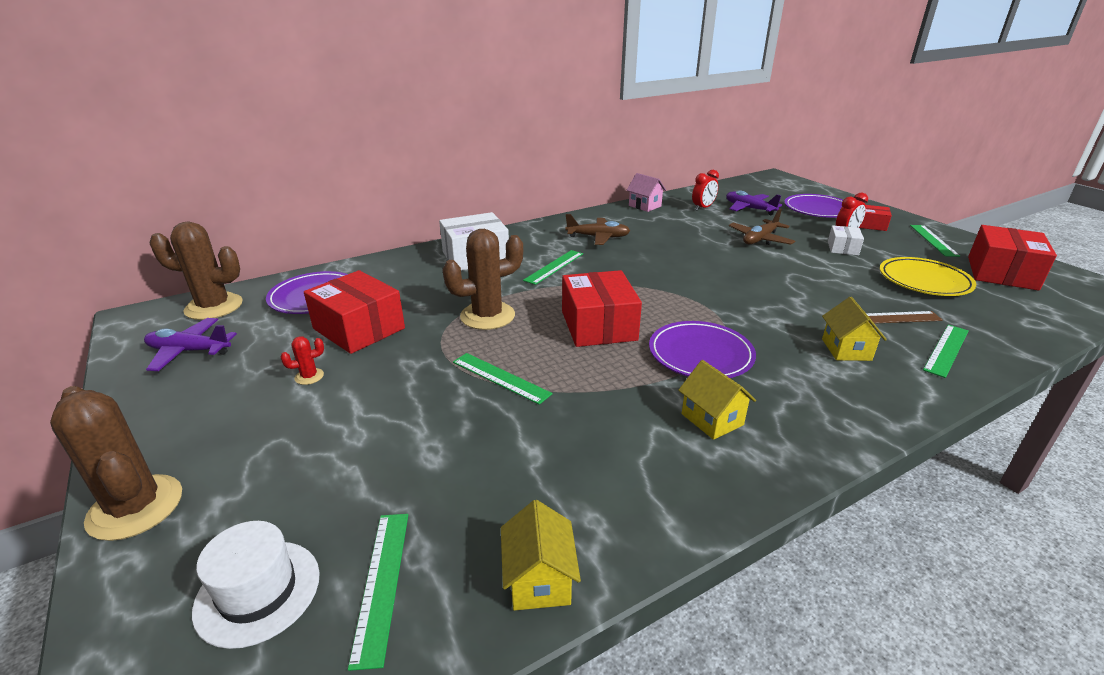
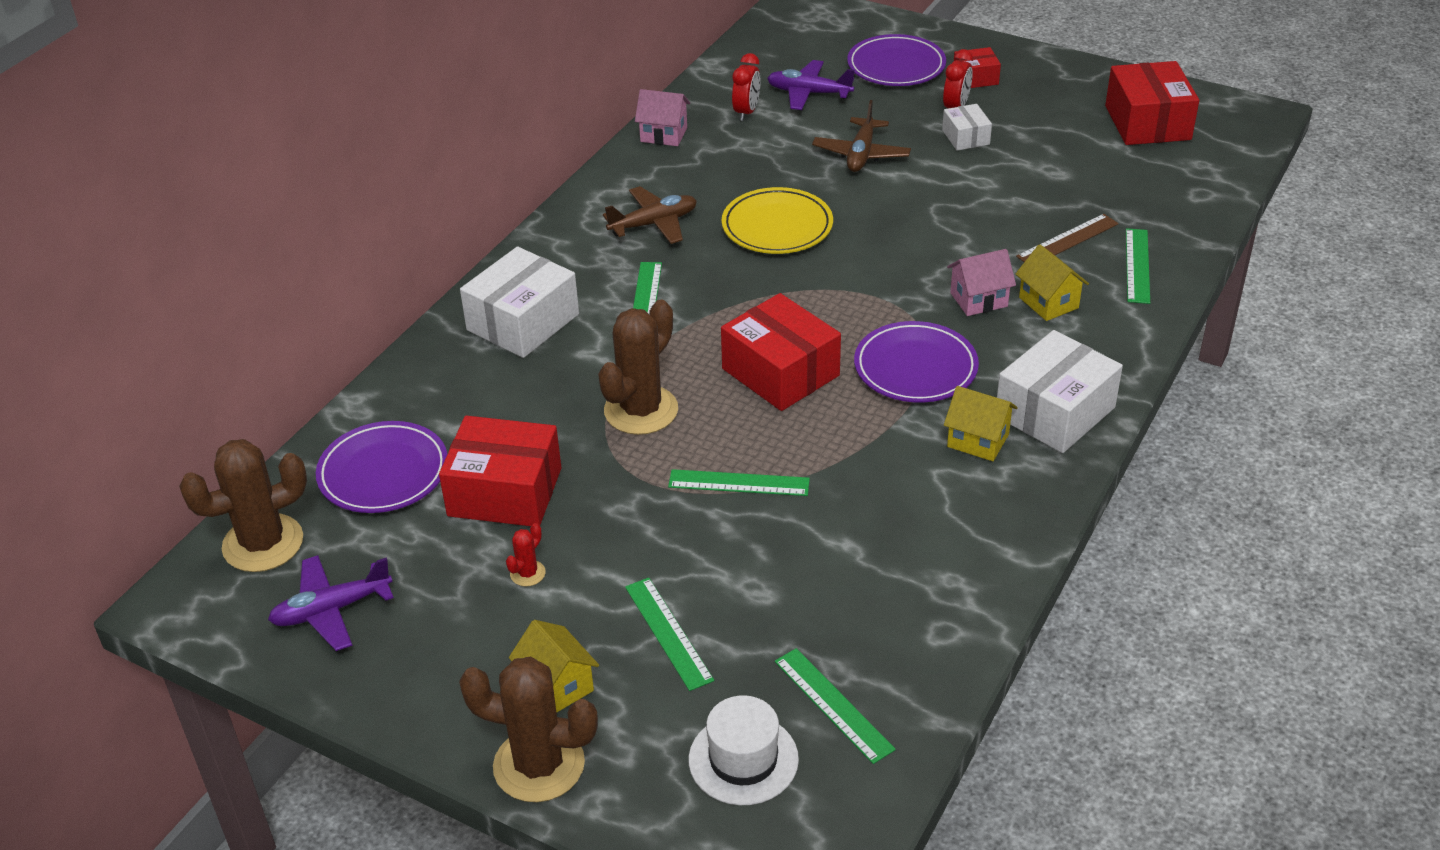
camera: 30 degrees left, 10 degrees up
(539, 580) = (949, 642): yellow house -> yellow house (557, 685)
(786, 331) = (979, 299): none -> pink house
(800, 424) = (1055, 412): none -> white box
(924, 281) = (1077, 165): yellow plate -> yellow plate (777, 226)
(933, 240) = (1057, 85): green ruler -> green ruler (668, 633)

